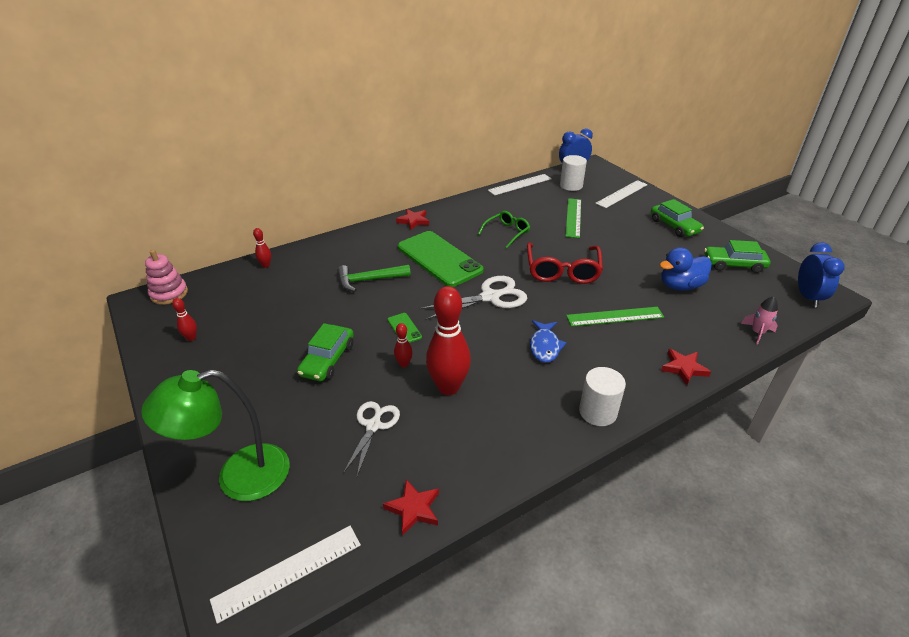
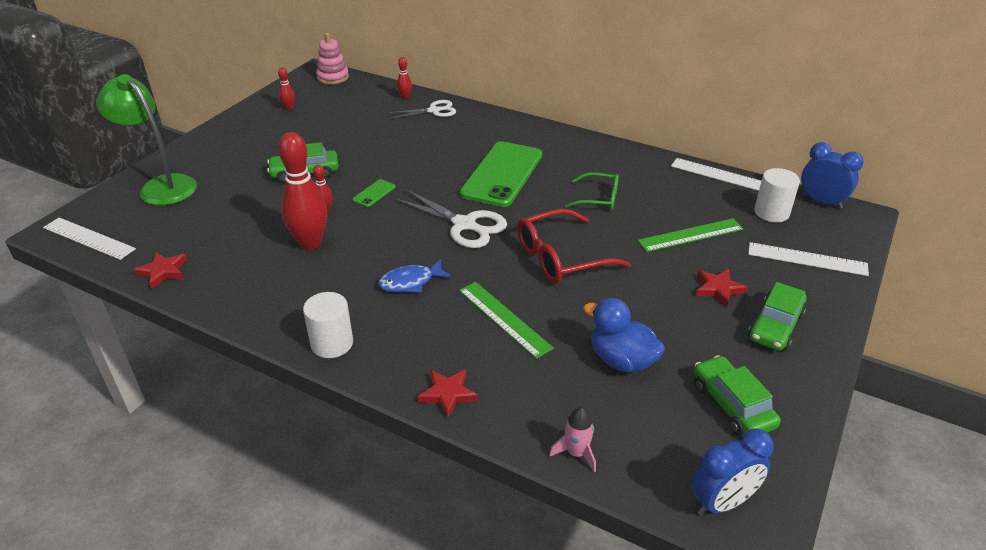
camera: 60 degrees right, 0 degrees up
(369, 280) = (429, 151): green hammer -> none
(373, 425) = (241, 222): white scissors -> white scissors (434, 111)
(413, 221) = (555, 137): red star -> red star (718, 289)

